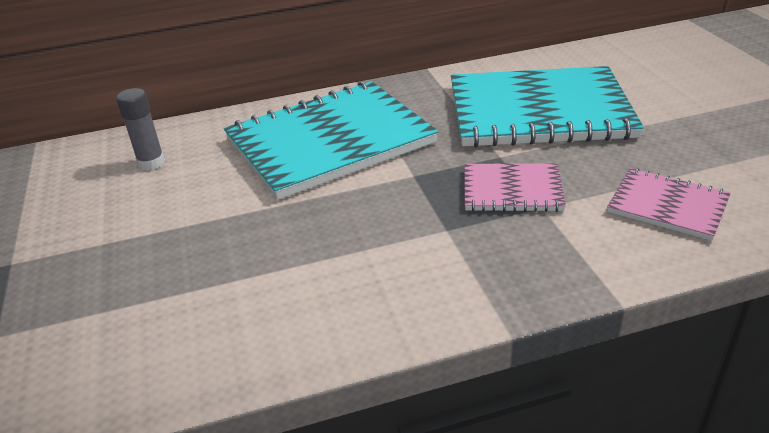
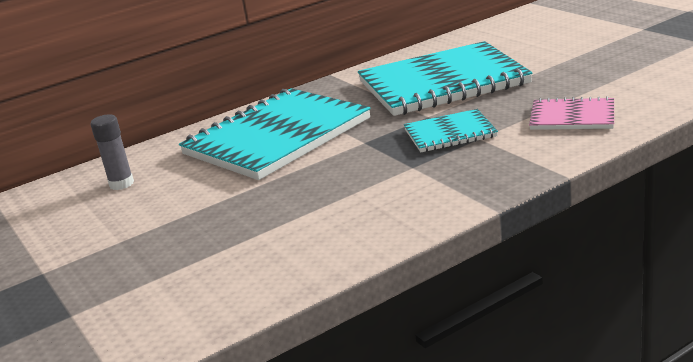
camera: 15 degrees left, 10 degrees down
(512, 190) = (450, 133): pink notebook -> turquoise notebook

